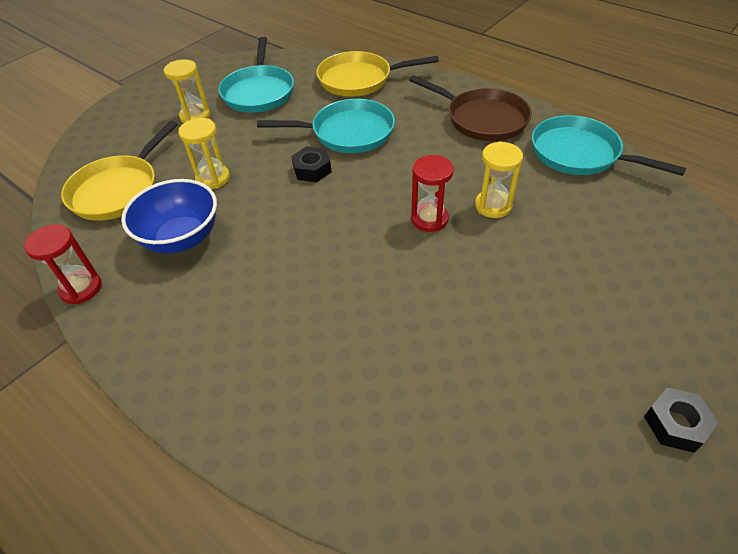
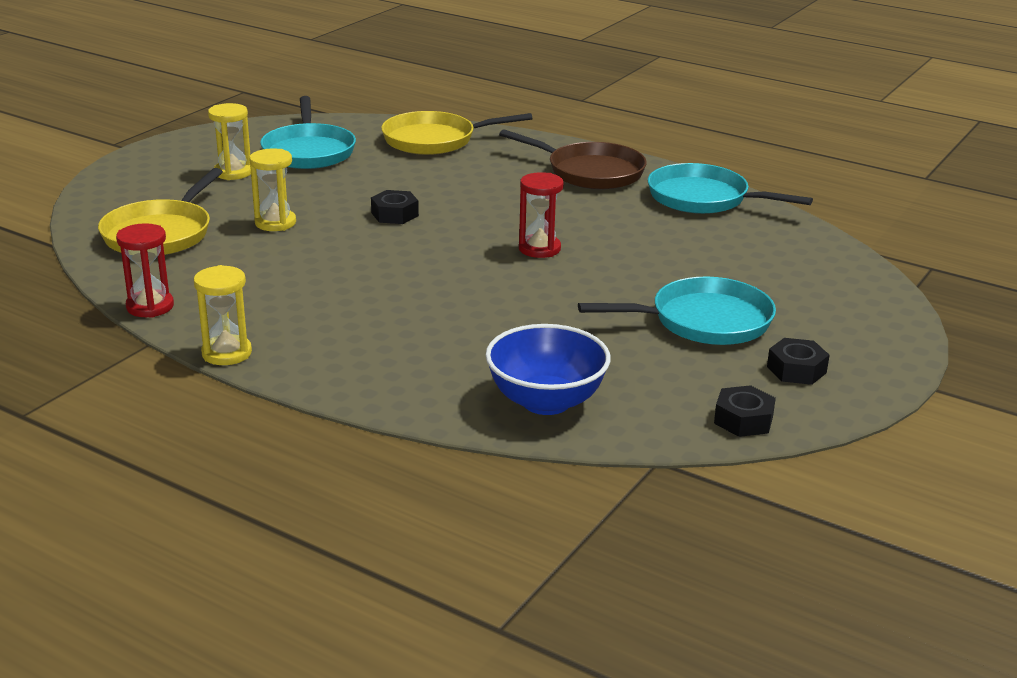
camera: 10 degrees left, 20 degrees down
(181, 238) = (255, 268): blue bowl -> blue bowl (546, 401)
(348, 133) = (430, 185): turquoise pan -> turquoise pan (704, 321)
(493, 206) = (609, 238): yellow hourglass -> yellow hourglass (227, 353)
(620, 516) = (743, 420): none -> black nut

